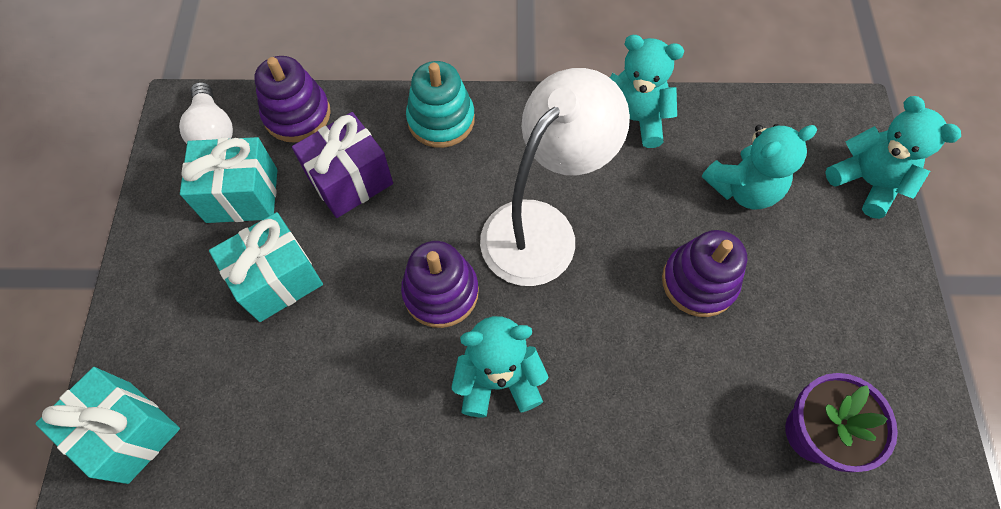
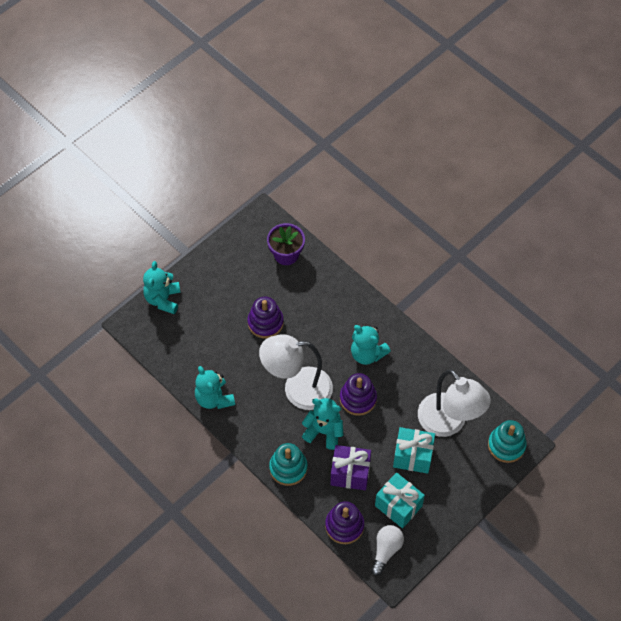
camera: 135 degrees left, 5 degrees down
(129, 431) = (506, 445): turquoise gift -> turquoise stacking toy
(261, 382) = (448, 423): none -> white lamp
(743, 188) = (208, 337): turquoise teddy bear -> turquoise teddy bear (324, 431)

